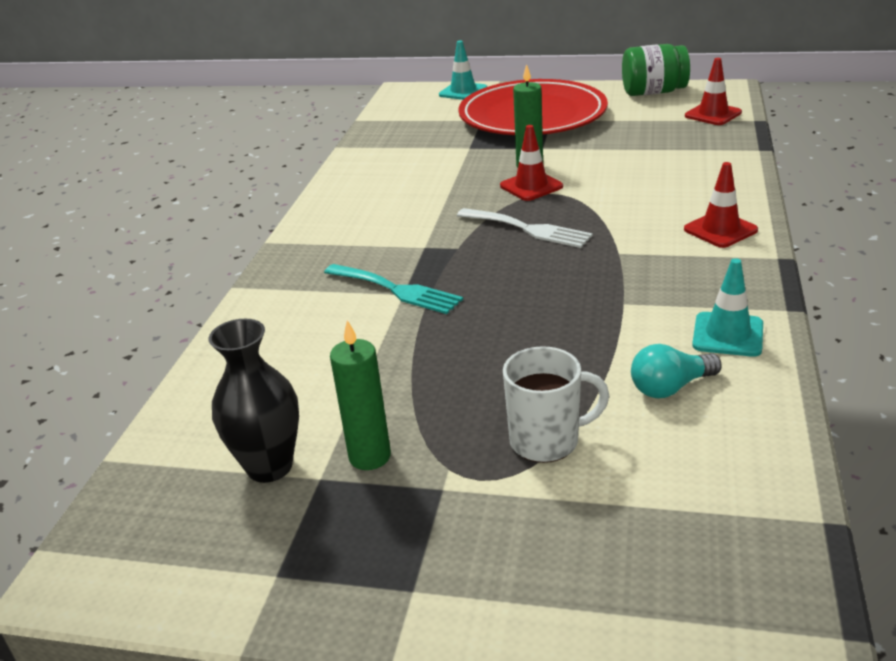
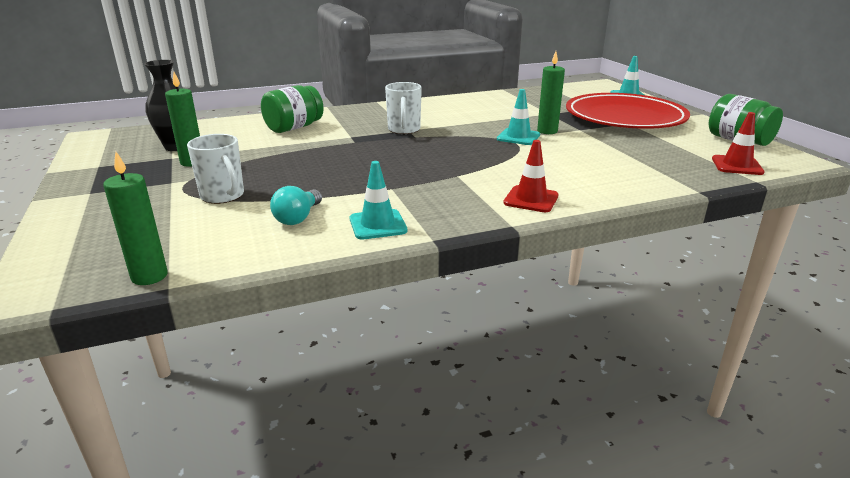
camera: 55 degrees right, 5 degrees down
(306, 333) = (294, 128): none -> green jar
(397, 290) = (353, 134): turquoise fork -> none
(421, 249) = (404, 130): none -> white mug
(528, 229) = (459, 147): white fork -> none
(531, 186) = (518, 137): red traffic cone -> turquoise traffic cone
(670, 387) = (298, 218): turquoise light bulb -> turquoise light bulb turned 105 degrees counterclockwise
(785, 536) = (149, 276): none -> green candle

